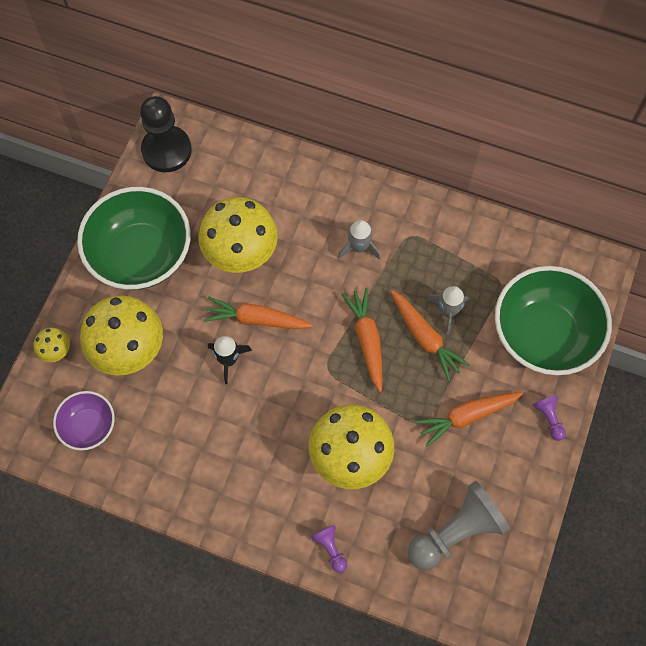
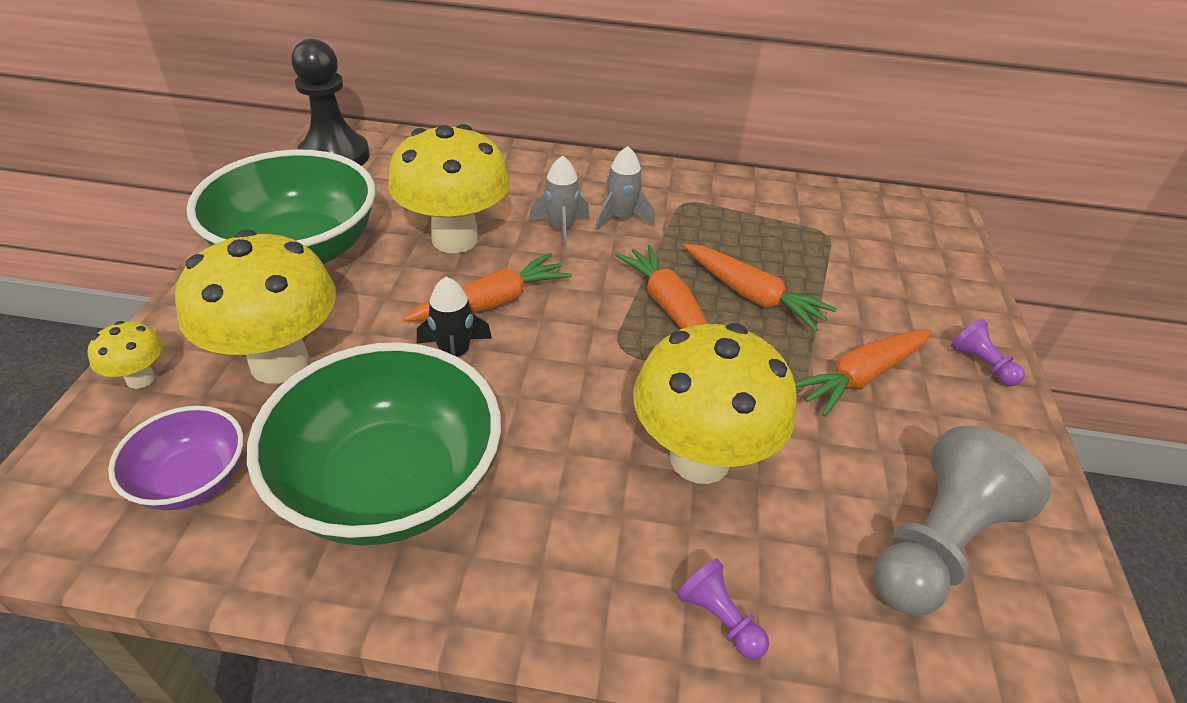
camera: 15 degrees left, 25 degrees down
(256, 319) = (492, 302): orange carrot -> orange carrot turned 150 degrees clockwise
(448, 311) = (770, 266): grey rocket -> grey rocket (561, 228)
(543, 334) = (912, 275): green bowl -> green bowl (391, 484)

